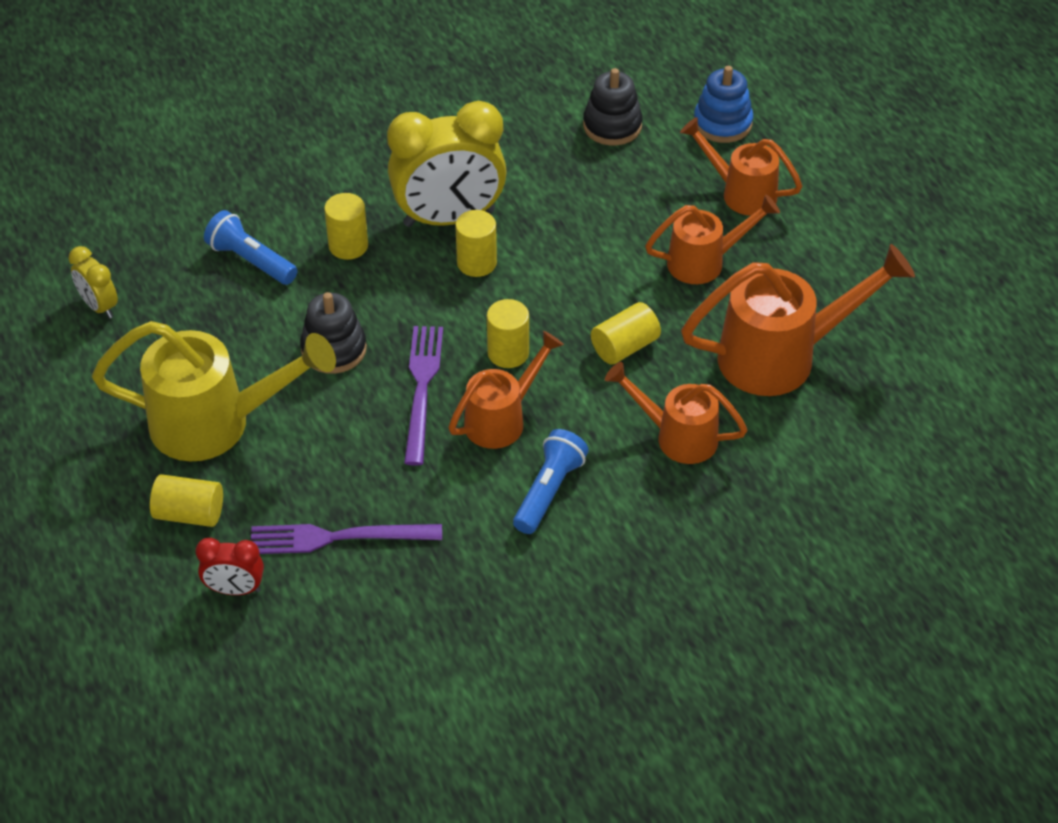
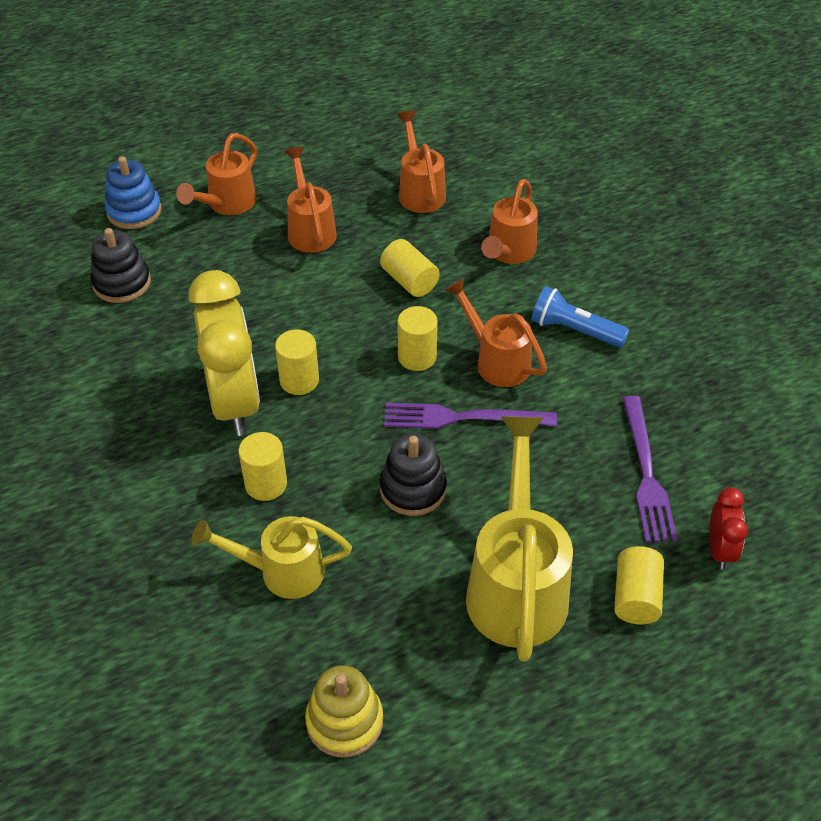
camera: 90 degrees left, 0 degrees up
(99, 306) = (344, 721): yellow clock -> yellow stacking toy
(251, 261) = (281, 571): blue flashlight -> yellow watering can
(782, 356) = (420, 191): orange watering can -> orange watering can, size x0.61

